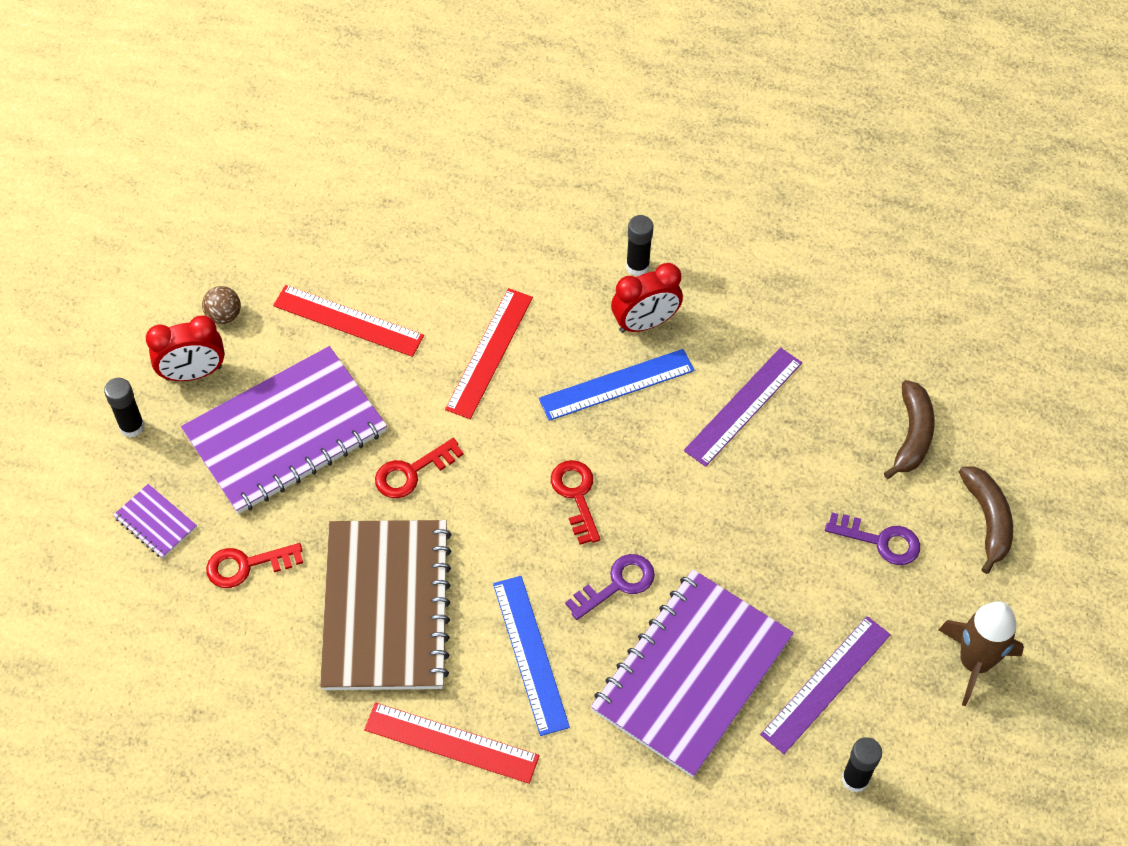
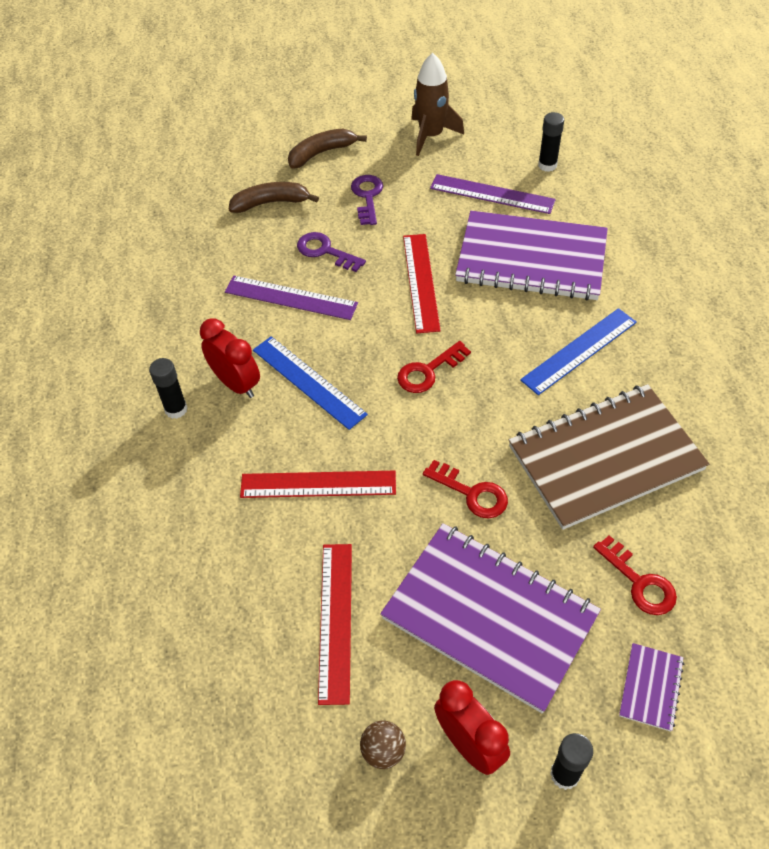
camera: 110 degrees left, 5 degrees down
(451, 742) = (680, 371): red ruler -> red ruler (421, 282)
(617, 584) = (489, 321): purple key -> purple key (325, 251)

